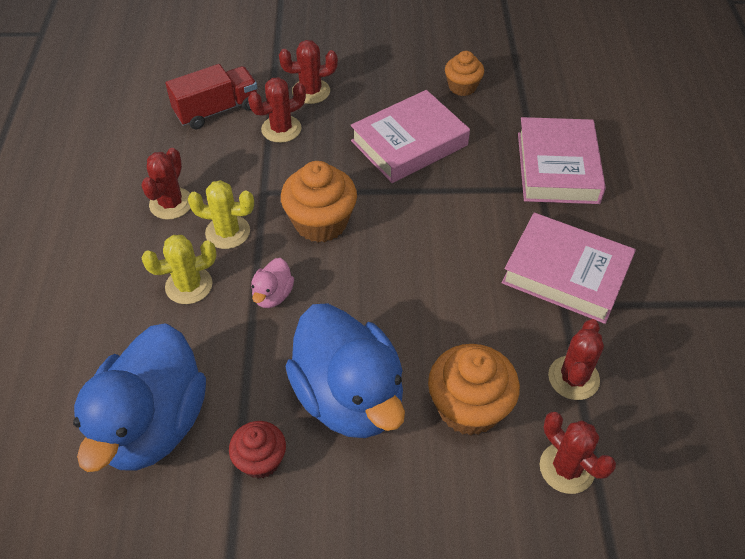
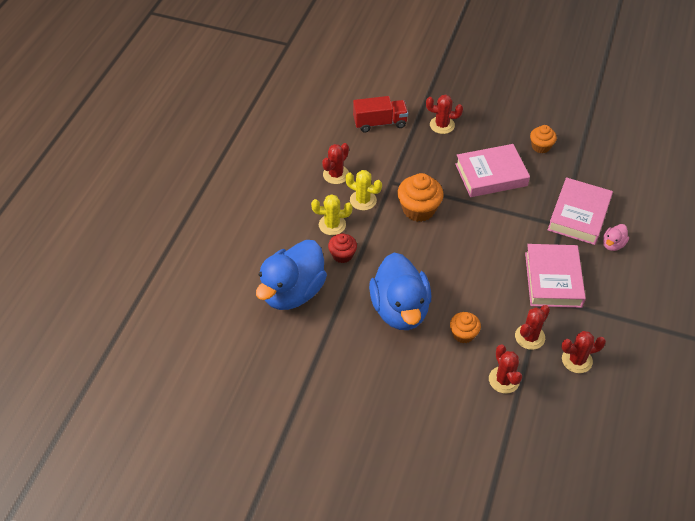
camera: 20 degrees right, 0 degrees up
(260, 460) = (342, 326): red cupcake -> red cupcake (342, 255)
(273, 295) = (377, 243): pink duck -> pink duck (612, 244)
(281, 129) = (415, 145): red cactus -> red cactus (577, 360)
(469, 407) = (463, 334): orange cupcake -> orange cupcake, size x0.61
(566, 273) = (553, 279): pink book -> pink book turned 45 degrees clockwise

